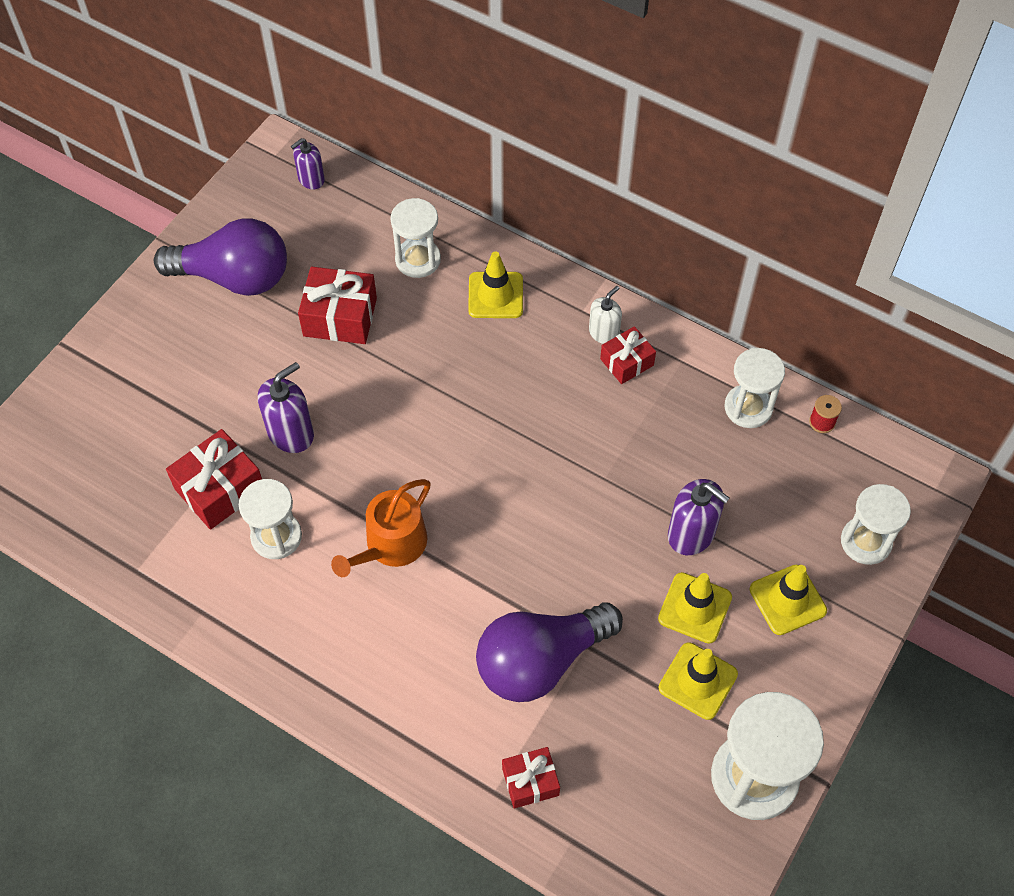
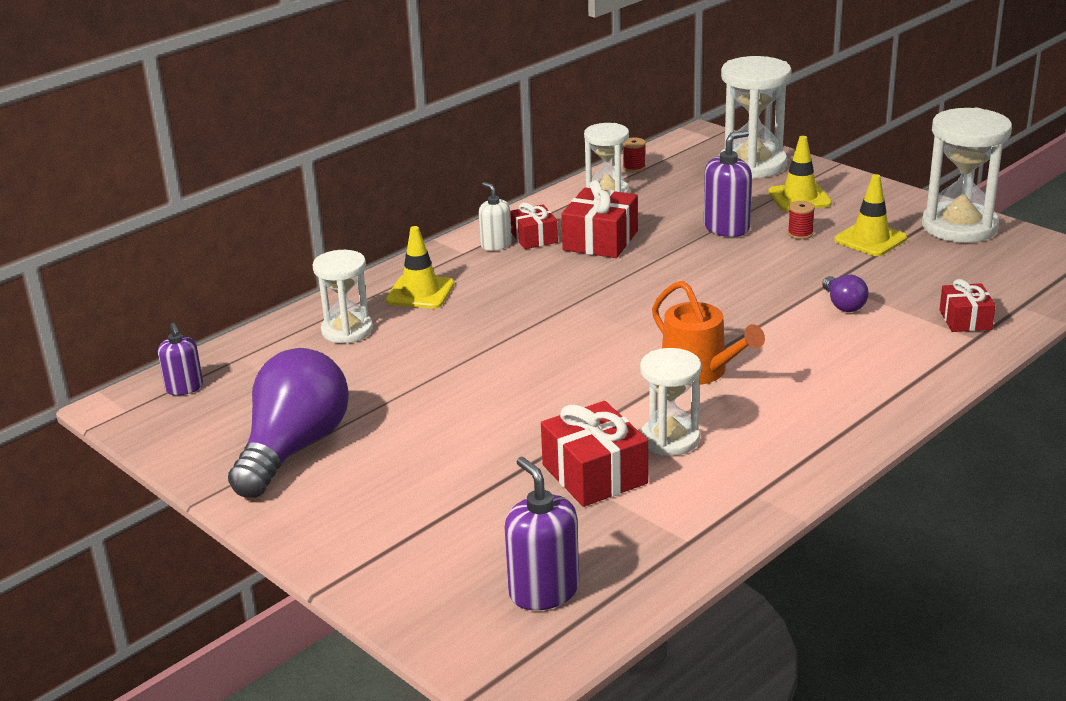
camera: 75 degrees left, 30 degrees down
(291, 433) = (537, 422): purple soap dispenser -> purple soap dispenser (544, 591)
(340, 317) = (395, 381): red gift -> red gift (600, 240)
(540, 661) = (843, 305): purple light bulb -> purple light bulb, size x0.44
(695, 608) = (800, 234): yellow traffic cone -> red spool
(866, 542) = (752, 165): white hourglass -> white hourglass, size x1.57

